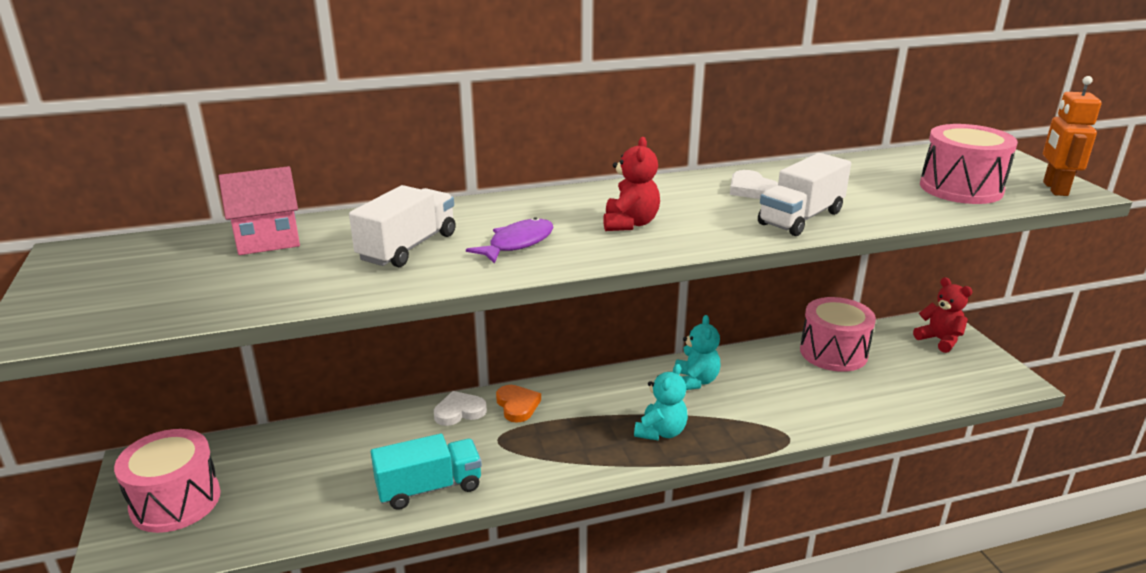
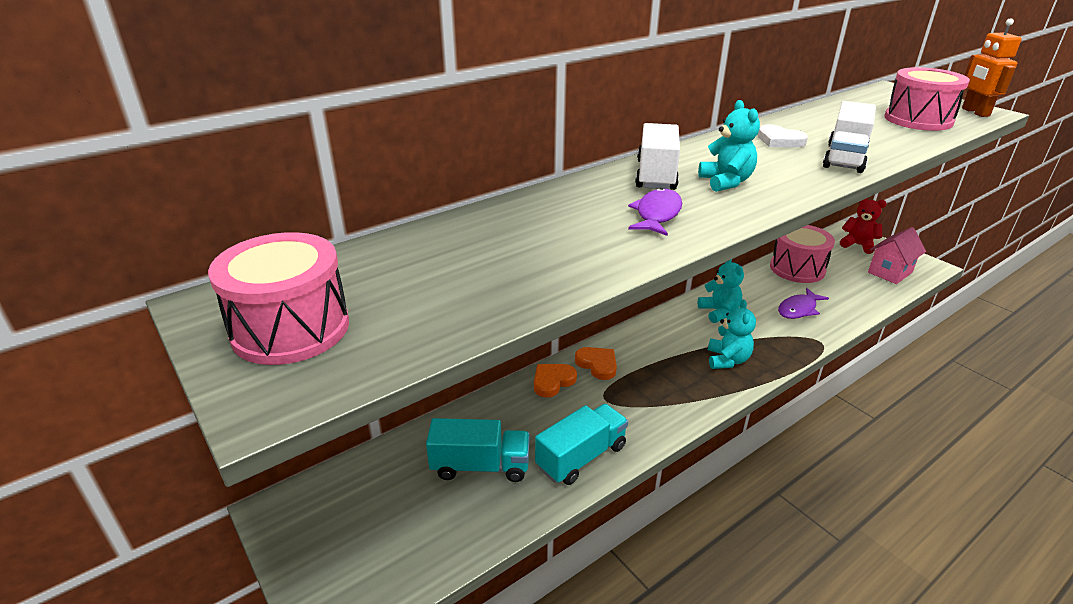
camera: 20 degrees left, 5 degrees up
(175, 501) = (347, 538): pink drum -> pink drum (291, 329)
(268, 241) = (418, 251): pink house -> pink house (890, 272)
(331, 471) = (480, 466): none -> turquoise truck
(408, 247) = (564, 234): white truck -> white truck (656, 175)
(459, 411) = (552, 381): white heart -> orange heart
(630, 224) = (726, 182): red teddy bear -> turquoise teddy bear
(794, 397) = (798, 309): none -> purple fish

